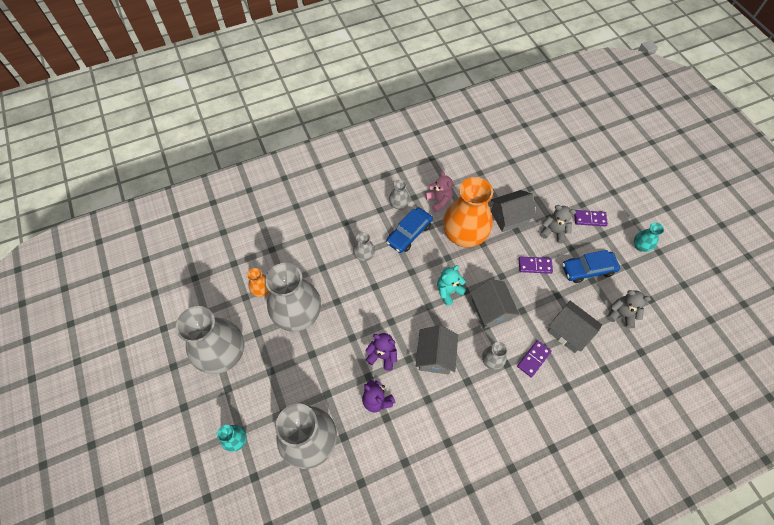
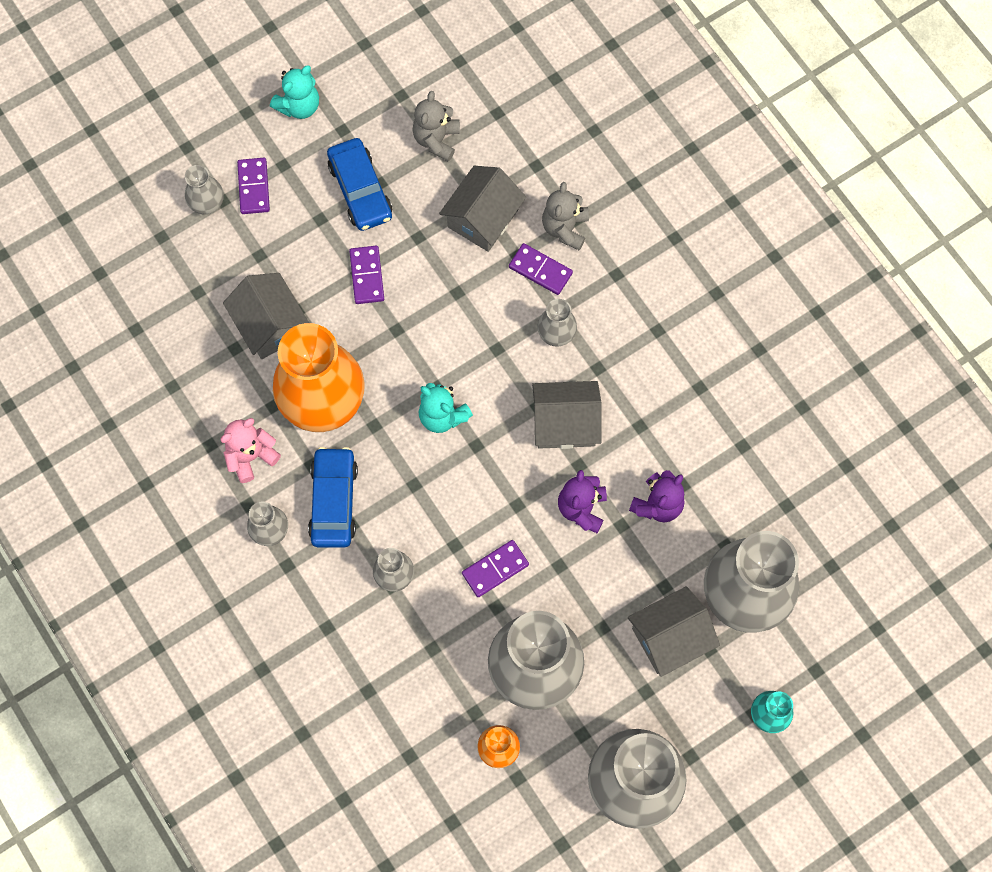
camera: 100 degrees left, 10 degrees up
(357, 304) = (495, 569): none -> purple domino
(409, 233) = (334, 501): blue car -> blue car turned 120 degrees counterclockwise
(491, 310) = (465, 342): grey house -> grey house (670, 637)
(553, 232) = (291, 247): grey teddy bear -> grey teddy bear (565, 228)
(580, 197) = (207, 203): none -> grey vase
(640, 246) = (299, 106): turquoise vase -> turquoise teddy bear

